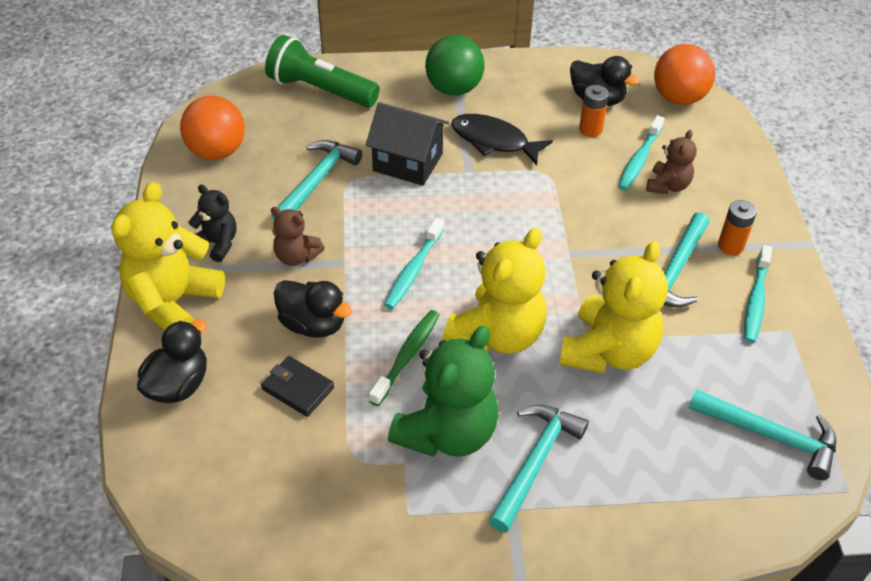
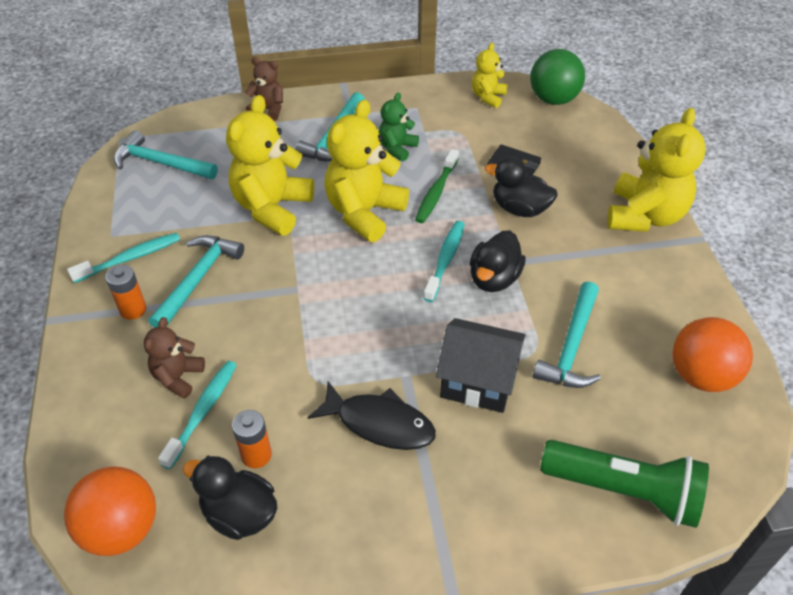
camera: 175 degrees right, 0 degrees up
(178, 385) = (603, 161): black duck -> black duck (494, 279)
(217, 244) = (637, 269): black teddy bear -> none
(291, 527) = (488, 97): none -> yellow teddy bear
(296, 256) = (557, 263): brown teddy bear -> brown teddy bear (268, 110)
(447, 432) = (397, 148): green teddy bear -> green teddy bear, size x0.53
(454, 89) = (441, 513): green ball -> green ball (553, 99)
(755, 300) = (130, 258): turquoise toothbrush -> turquoise toothbrush turned 45 degrees clockwise

